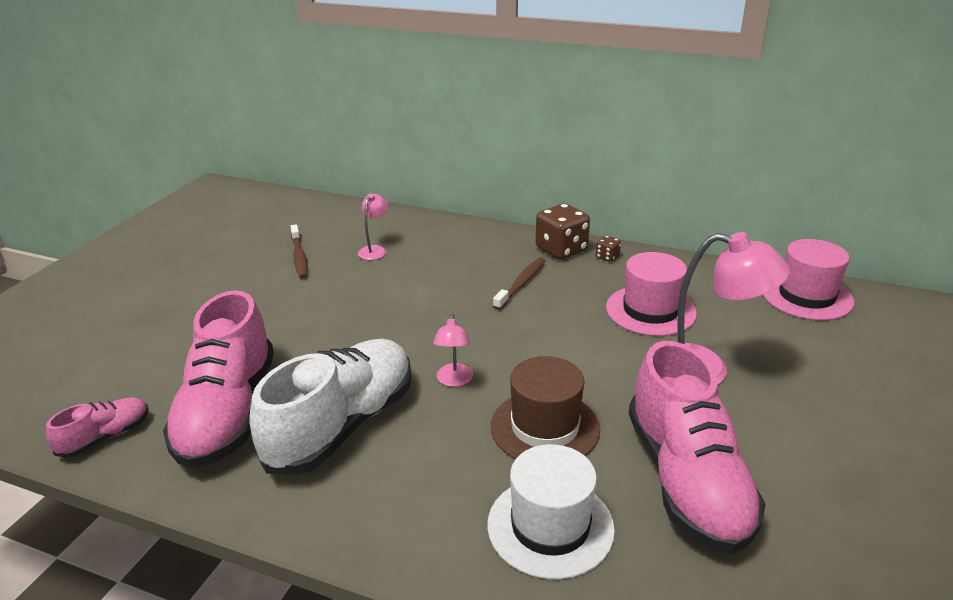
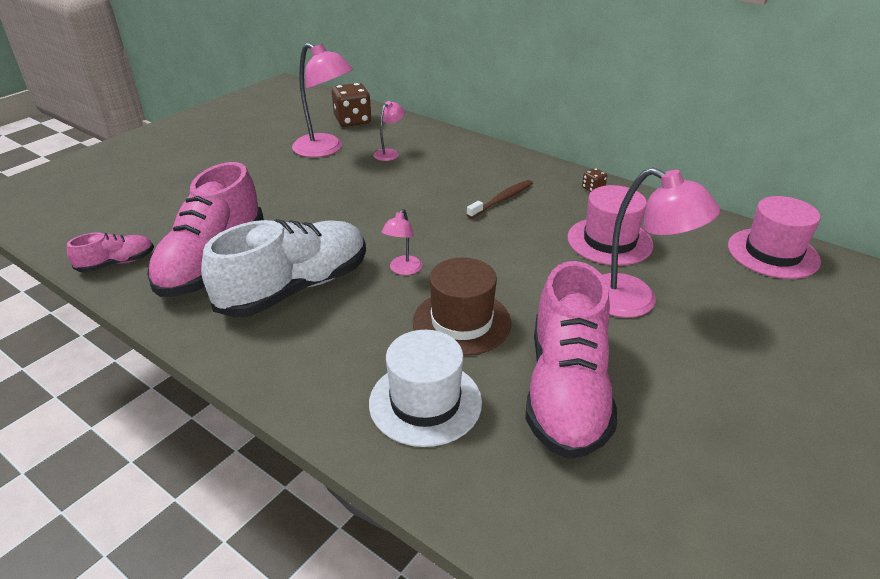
camera: 15 degrees right, 5 degrees up
(299, 257) = (325, 149): brown toothbrush -> pink lamp
(561, 250) = (553, 176): brown dice -> brown dice (352, 121)

